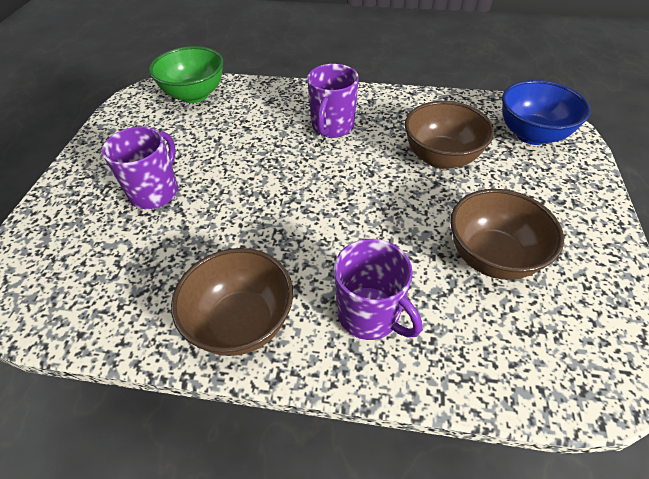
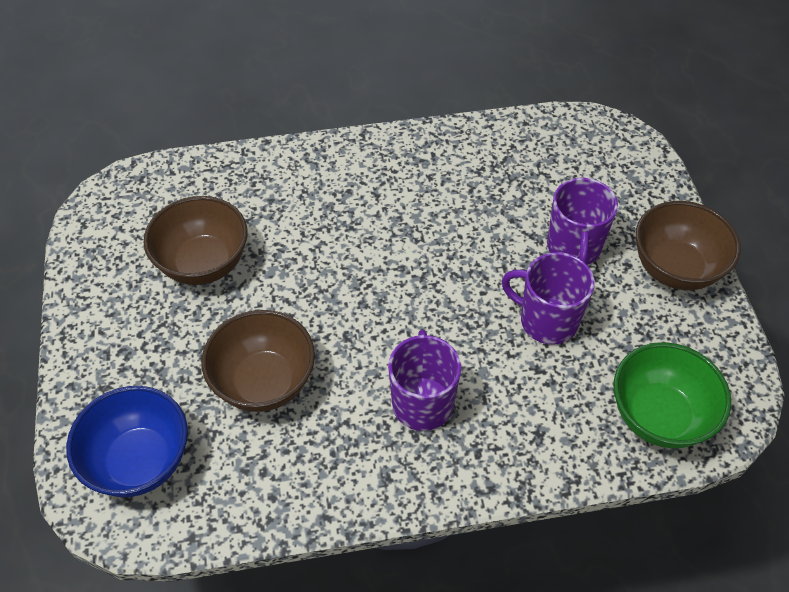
camera: 160 degrees right, 5 degrees up
(242, 323) = (407, 158): brown bowl -> brown bowl (675, 269)
(369, 315) = (307, 188): purple mug -> purple mug (547, 320)

